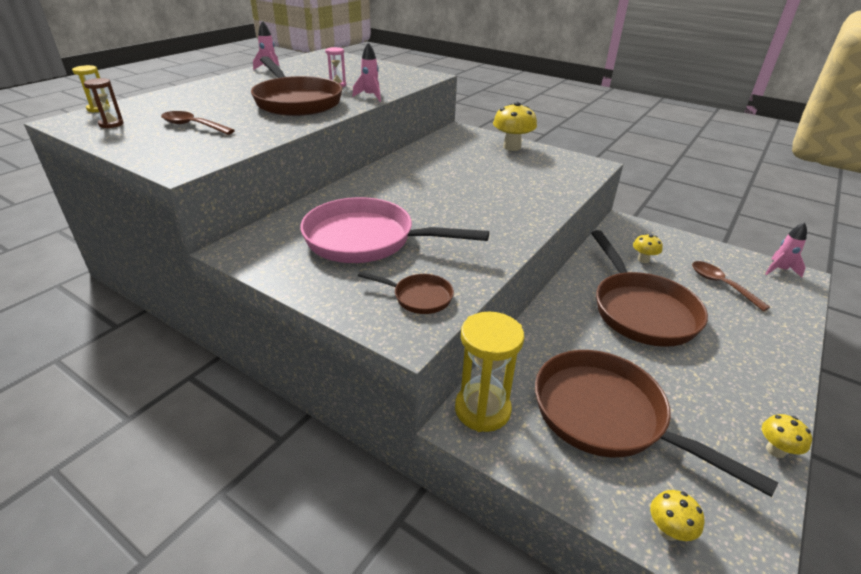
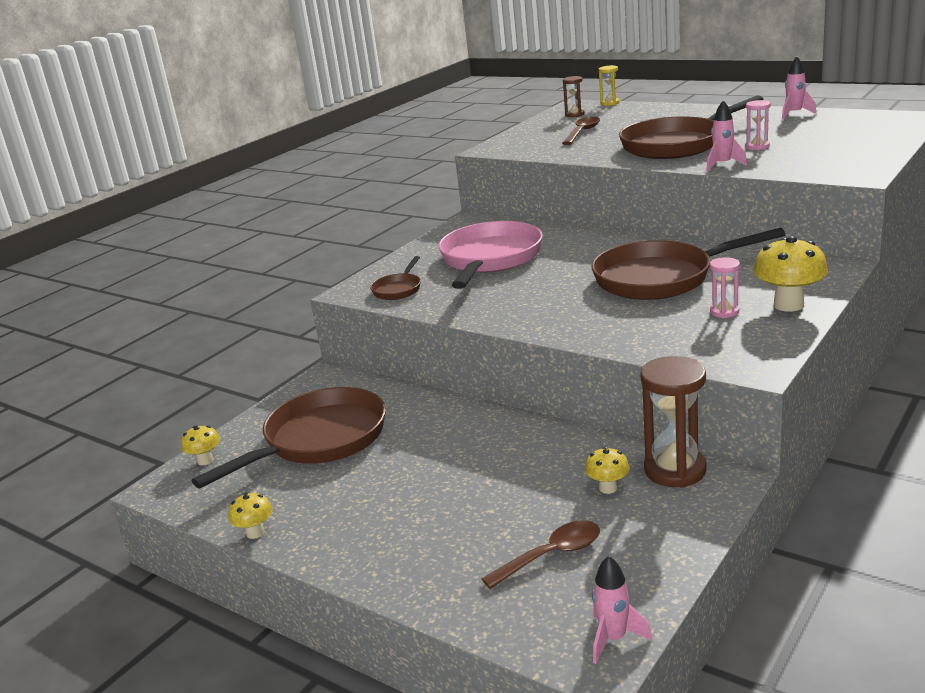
camera: 95 degrees right, 10 degrees down
(482, 409) = (339, 382): yellow hourglass -> none
(517, 163) = (724, 312): none -> pink hourglass
(618, 236) = (675, 470): none -> brown hourglass
(641, 310) = (480, 474): brown pan -> brown pan (660, 278)

